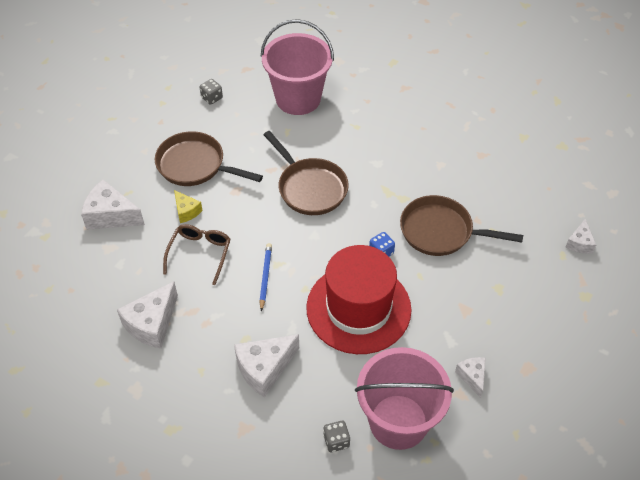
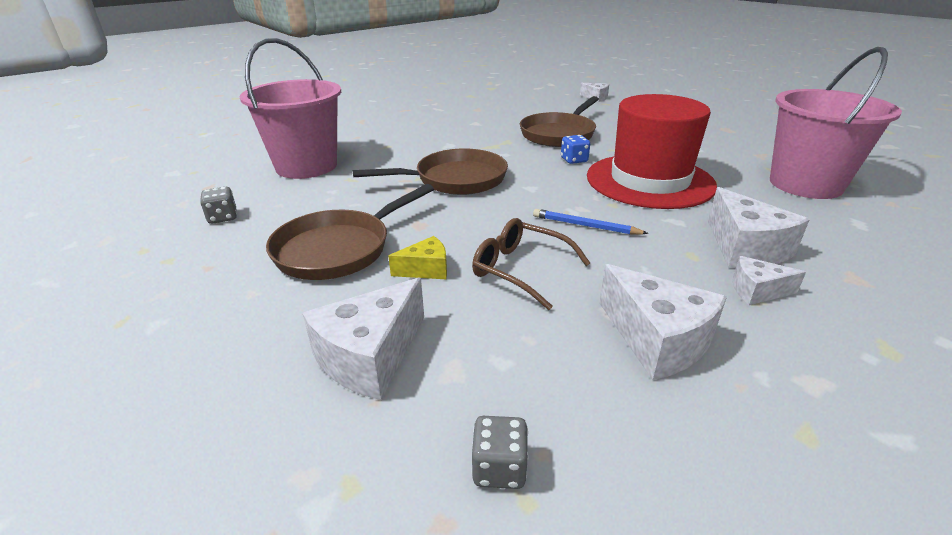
camera: 70 degrees left, 20 degrees down
(336, 441) = (847, 219): grey dice -> grey dice (499, 468)
(472, 377) = (739, 148): white cheese -> white cheese (757, 291)

